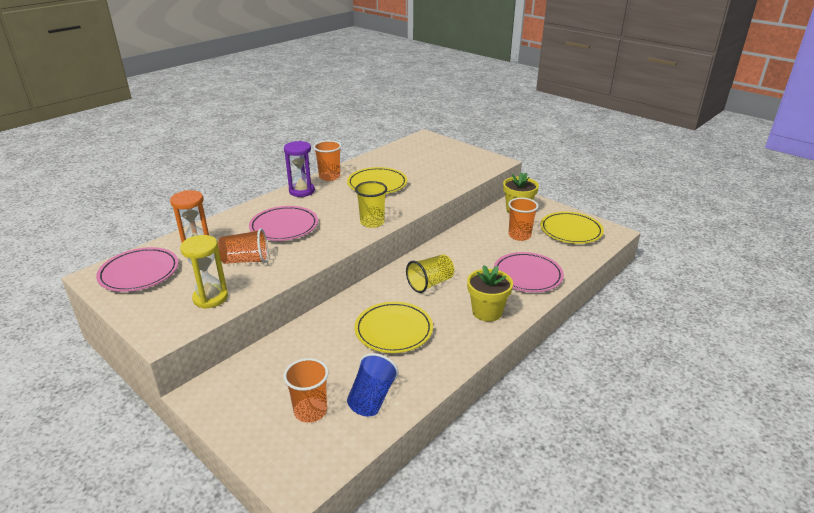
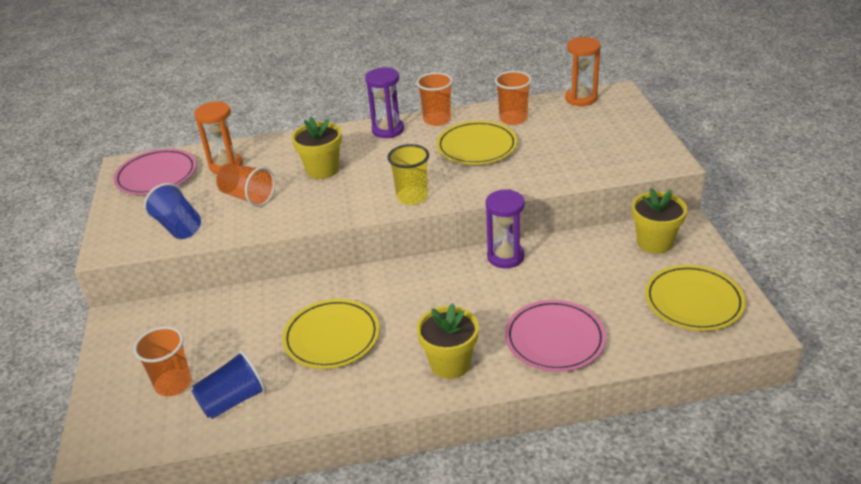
camera: 40 degrees right, 5 degrees up
(210, 298) = (178, 227): yellow hourglass -> blue cup
(284, 227) = (322, 170): pink plate -> yellow flower pot
(407, 144) = (581, 99): none -> orange hourglass
(430, 283) = (430, 299): yellow cup -> none
(447, 245) = (505, 257): none -> purple hourglass
(519, 235) = (611, 280): orange cup -> orange cup (513, 119)

